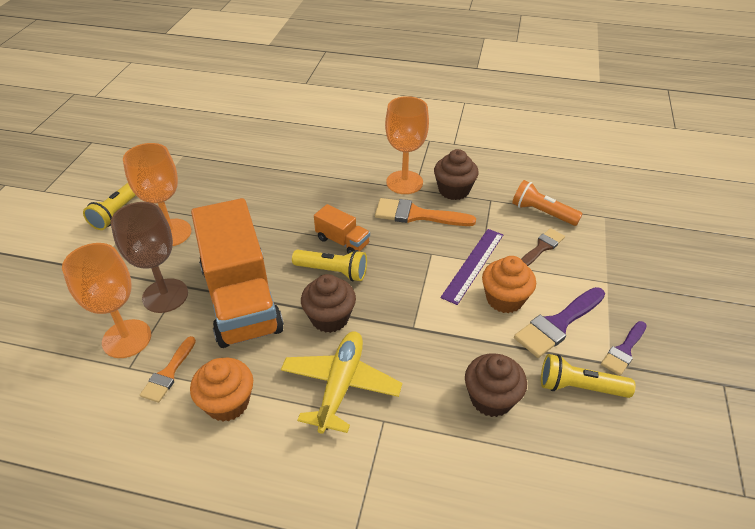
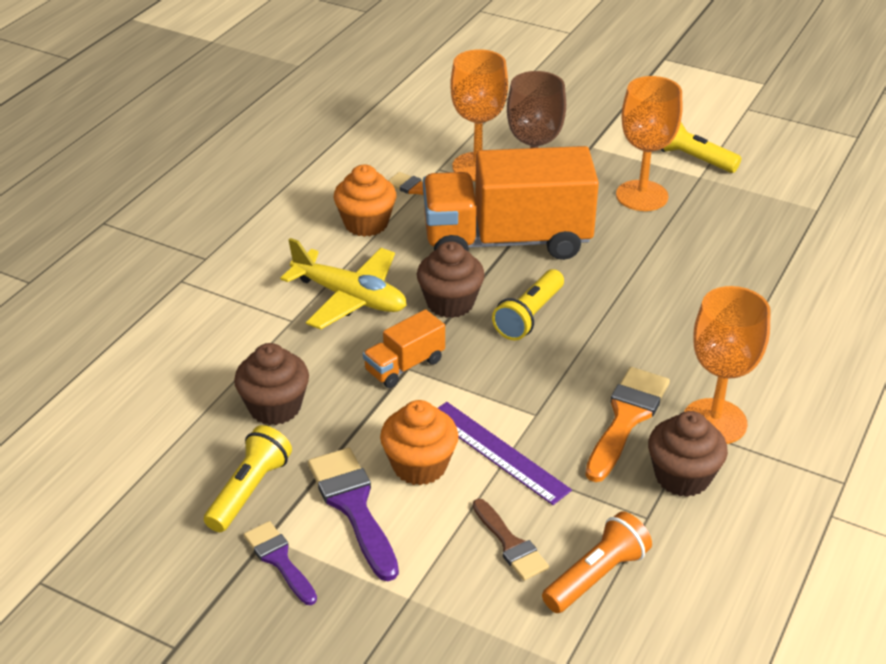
camera: 105 degrees right, 5 degrees down
(342, 241) = (586, 333): orange truck -> orange truck (404, 366)

